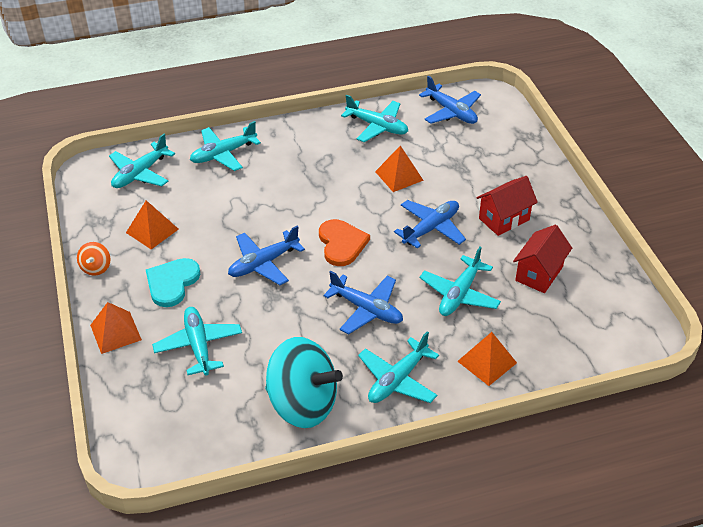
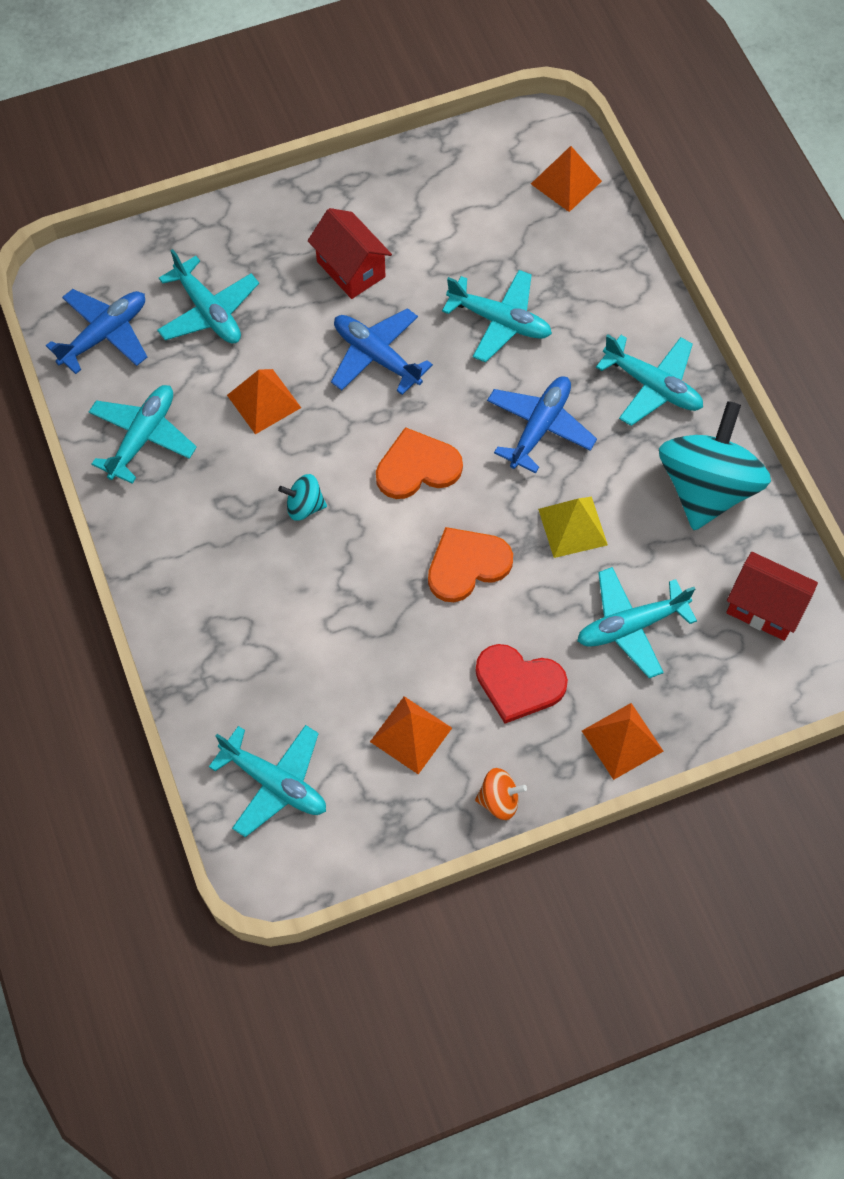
camera: 95 degrees left, 20 degrees up
(172, 283) = (518, 683): turquoise heart -> red heart
(223, 154) = (219, 659): turquoise plane -> turquoise plane (208, 311)
(263, 263) = (467, 565): blue plane -> orange heart
(283, 320) = (572, 527): none -> yellow pyramid
(320, 191) = (304, 506): none -> turquoise spinning top
(487, 362) = (610, 291): orange pyramid -> orange pyramid (566, 182)
(539, 273) = (453, 232): red house -> red house (764, 608)

